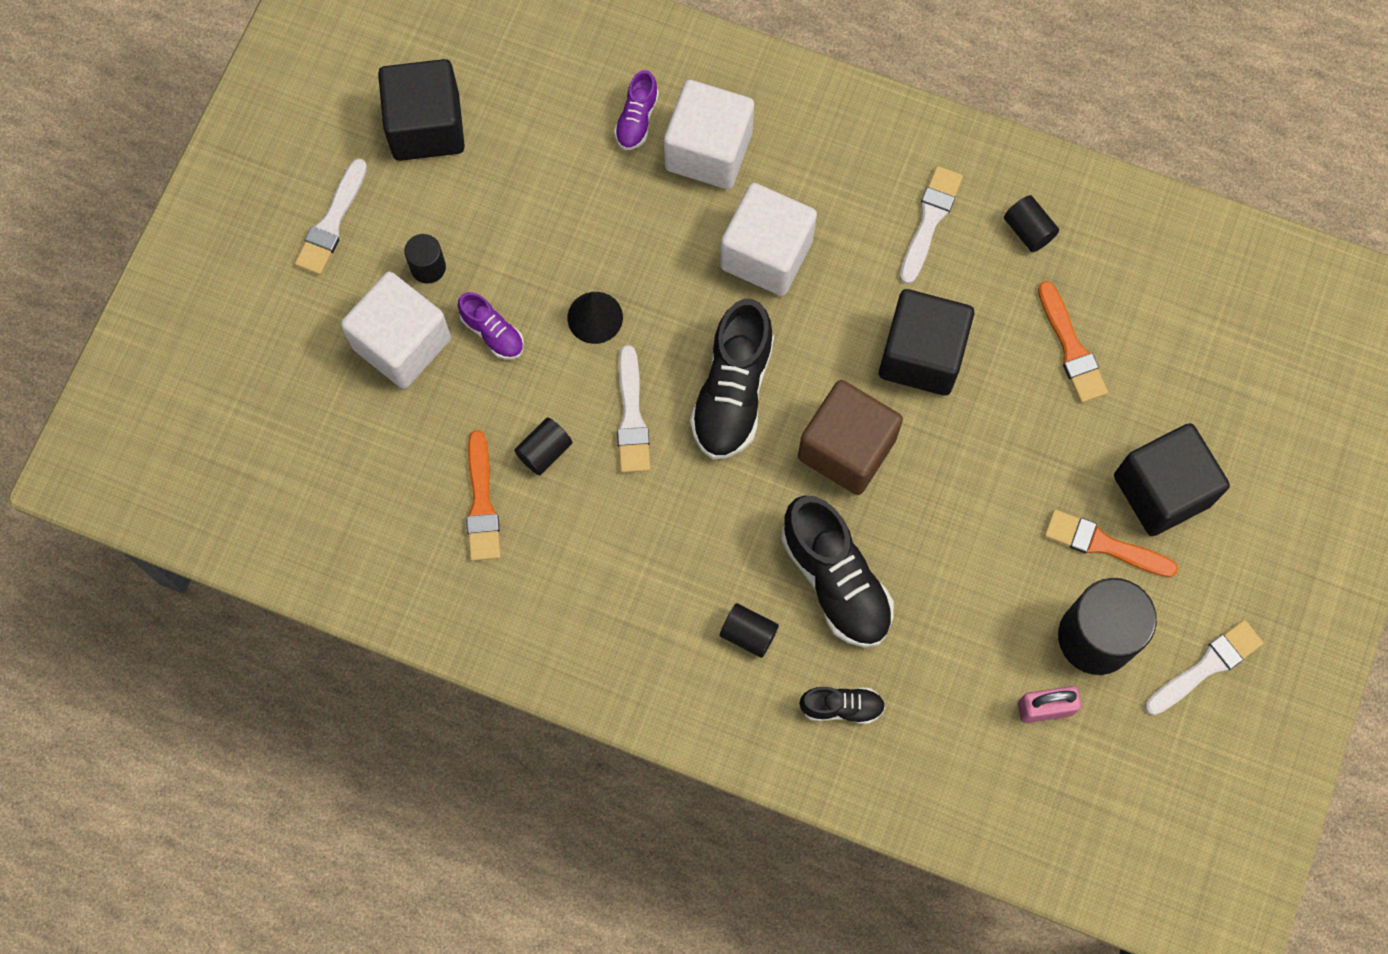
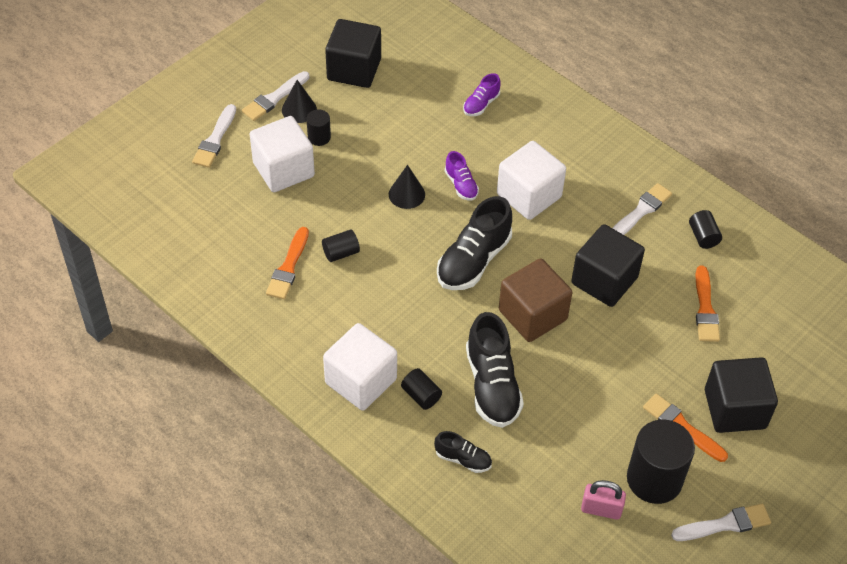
camera: 20 degrees right, 20 degrees down
(377, 229) = (299, 109): none -> black cone
(492, 333) = (340, 182): purple shoe -> purple shoe (461, 185)
(632, 417) = (404, 253): white brush -> white brush (215, 139)
(708, 150) = (517, 133): white cube -> white cube (361, 381)

